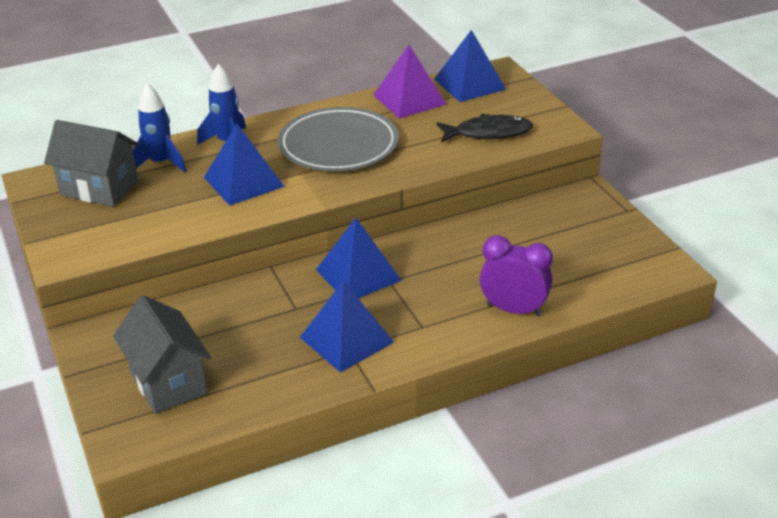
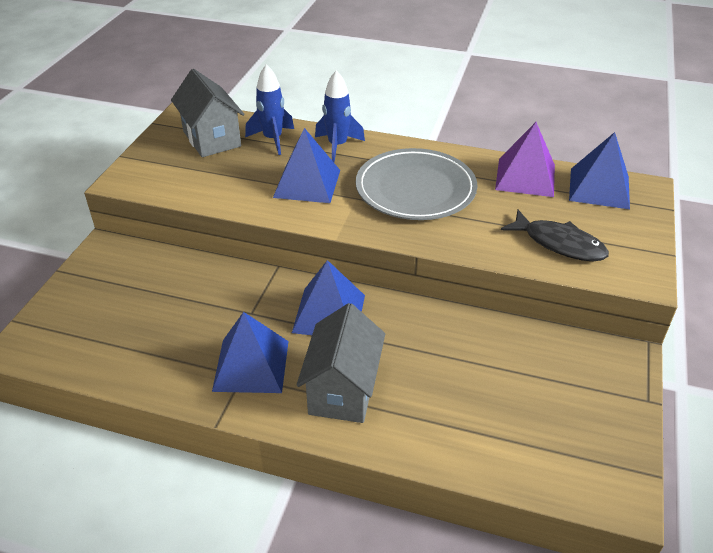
camera: 40 degrees right, 5 degrees up
(168, 382) = (101, 317): grey house -> grey house (342, 390)
(514, 310) = (413, 432): purple clock -> none

